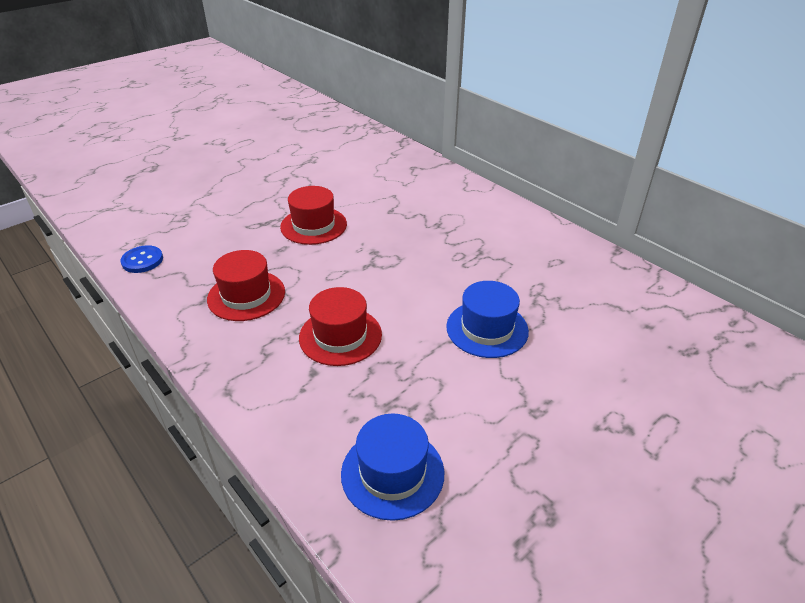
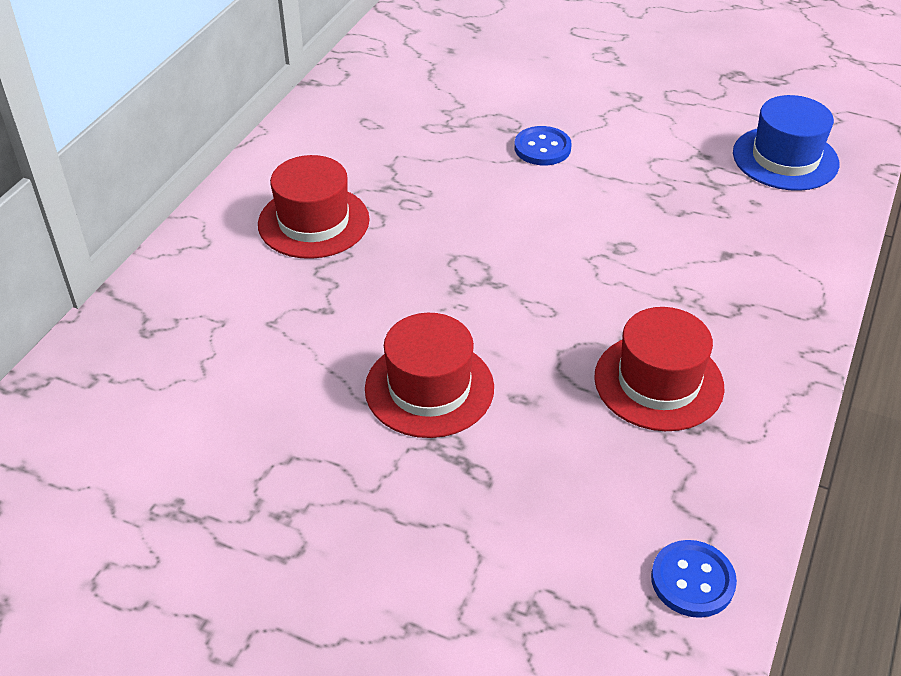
camera: 115 degrees left, 5 degrees up
(340, 336) = (652, 255): red hat -> red hat (313, 222)
(487, 329) = (542, 148): blue hat -> blue button

